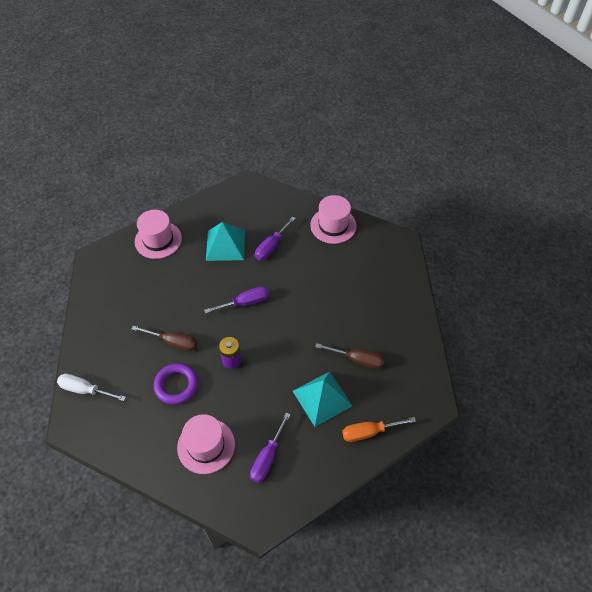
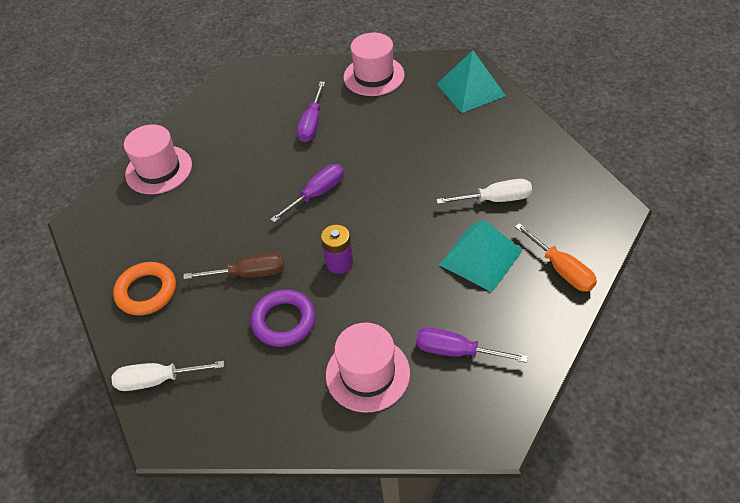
camera: 20 degrees left, 5 degrees down
(108, 326) = (146, 292): none -> orange ring
(225, 245) = (252, 143): turquoise pyramid -> turquoise pyramid (470, 90)
(267, 457) = (456, 351): purple screwdriver -> purple screwdriver turned 105 degrees clockwise
(357, 359) = (495, 199): brown screwdriver -> white screwdriver
(369, 432) = (561, 269): orange screwdriver -> orange screwdriver turned 90 degrees counterclockwise

